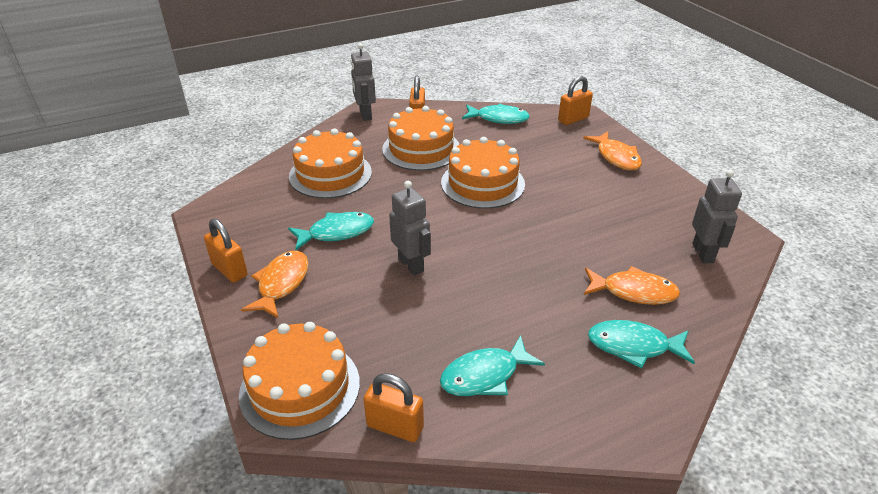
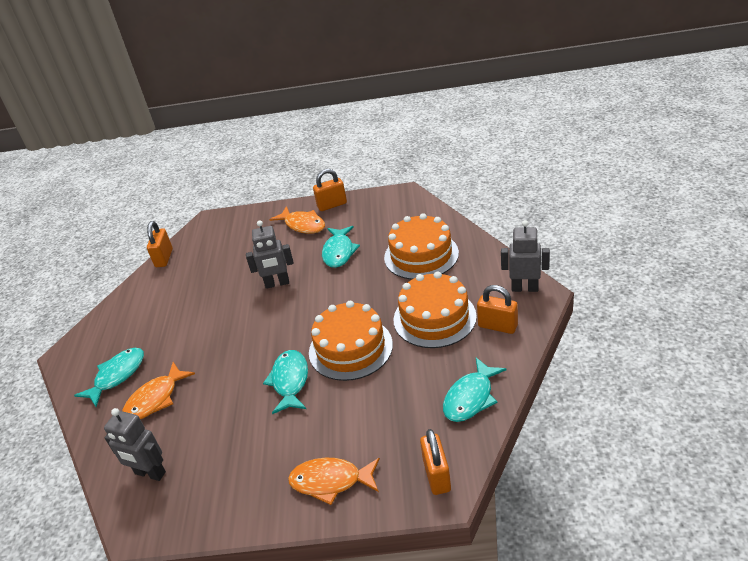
camera: 120 degrees right, 0 degrees up
(300, 388) = (216, 228): orange cake -> none
(395, 427) = (164, 258): orange padlock -> orange padlock turned 45 degrees counterclockwise
(485, 375) = (162, 298): turquoise fish -> turquoise fish (290, 381)

